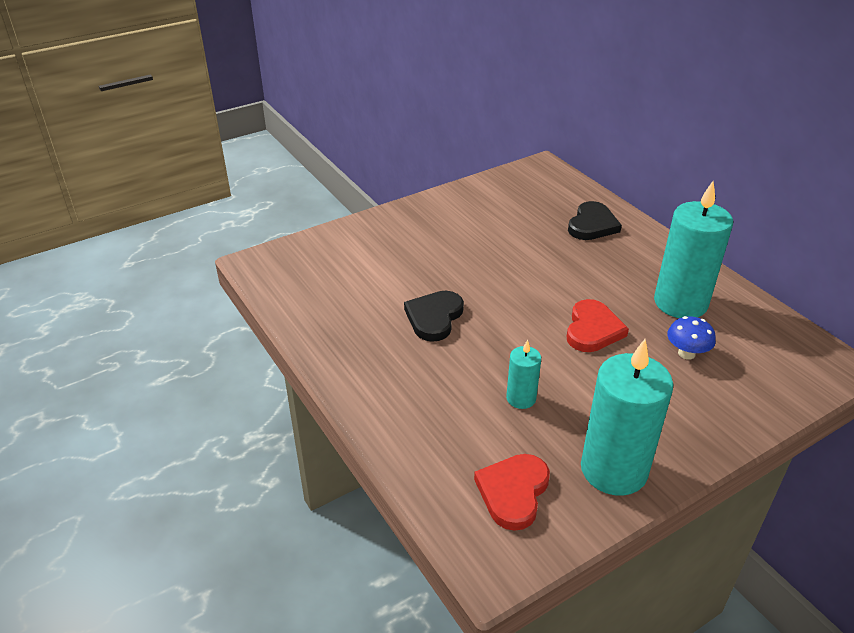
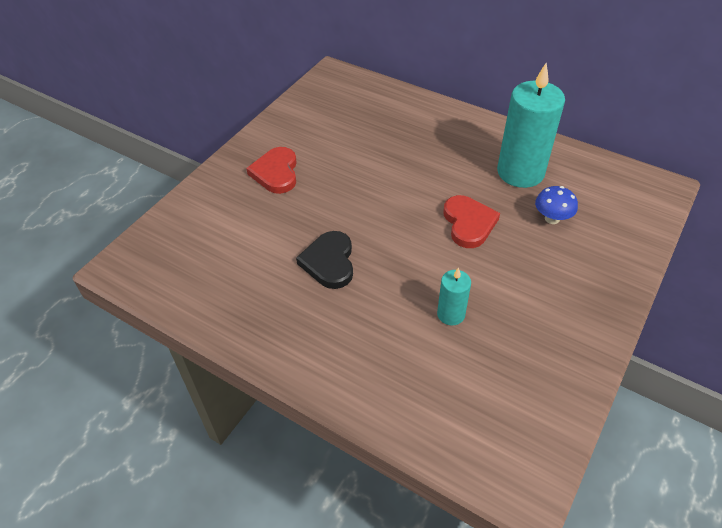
camera: 25 degrees left, 10 degrees up
(513, 492) = (498, 409): red heart -> red heart (276, 173)
(592, 225) = (408, 120): black heart -> none
(613, 470) = (561, 351): turquoise candle -> none

